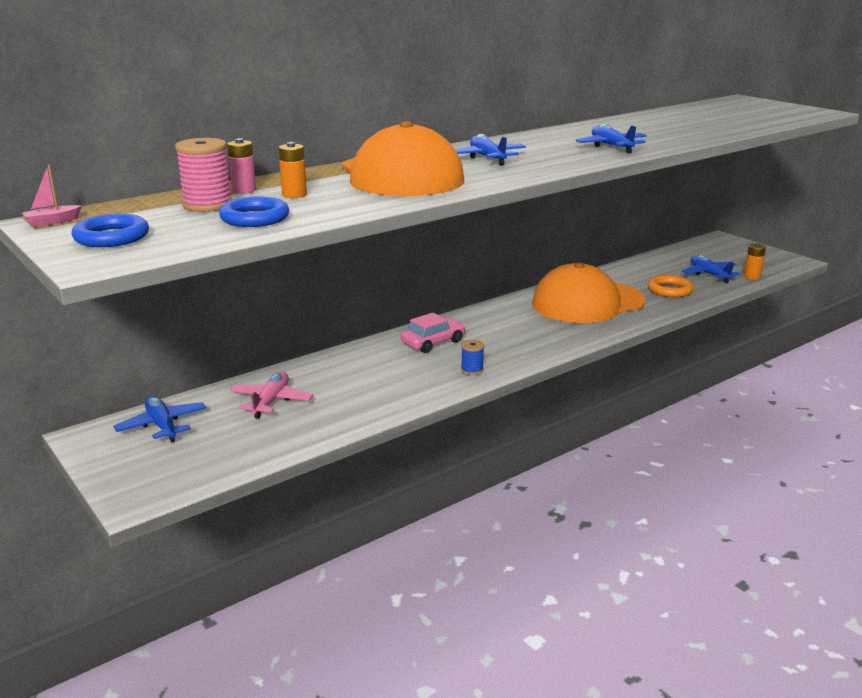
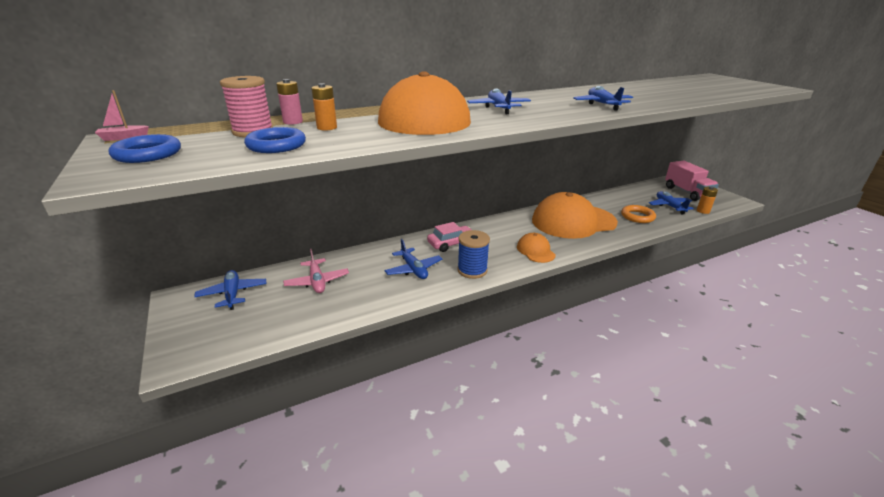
camera: 10 degrees right, 5 degrees up
(271, 401) = (317, 281): pink plane -> pink plane turned 135 degrees clockwise
(394, 376) = (413, 269): none -> blue plane
(472, 370) = (472, 270): blue spool -> blue spool, size x1.76
(547, 341) = (535, 251): none -> orange cap
(730, 255) = (687, 192): none -> pink truck

